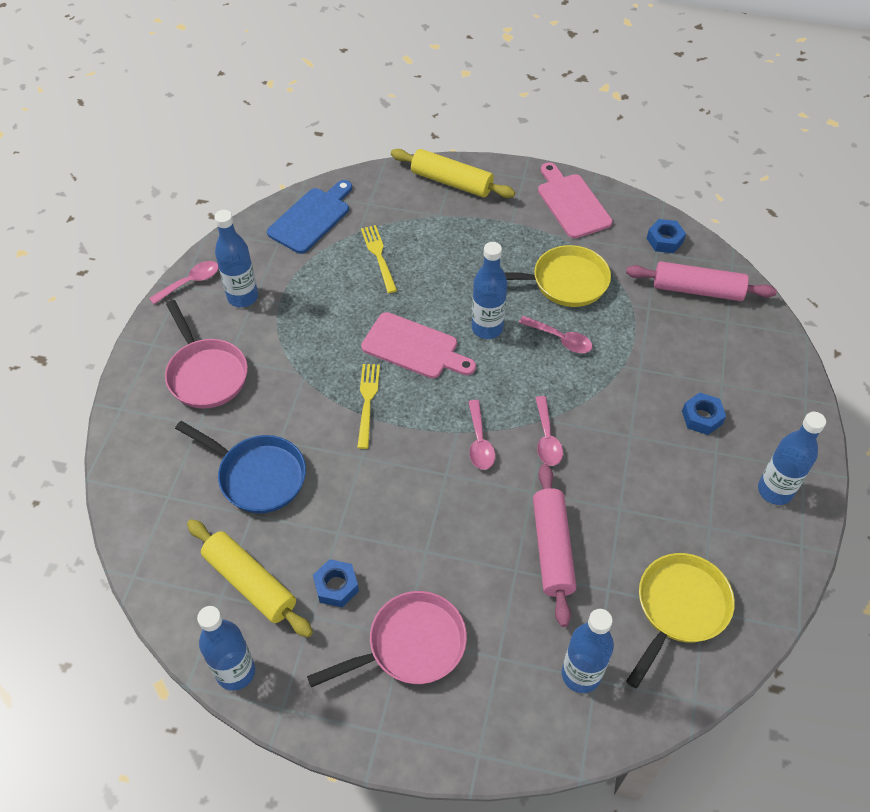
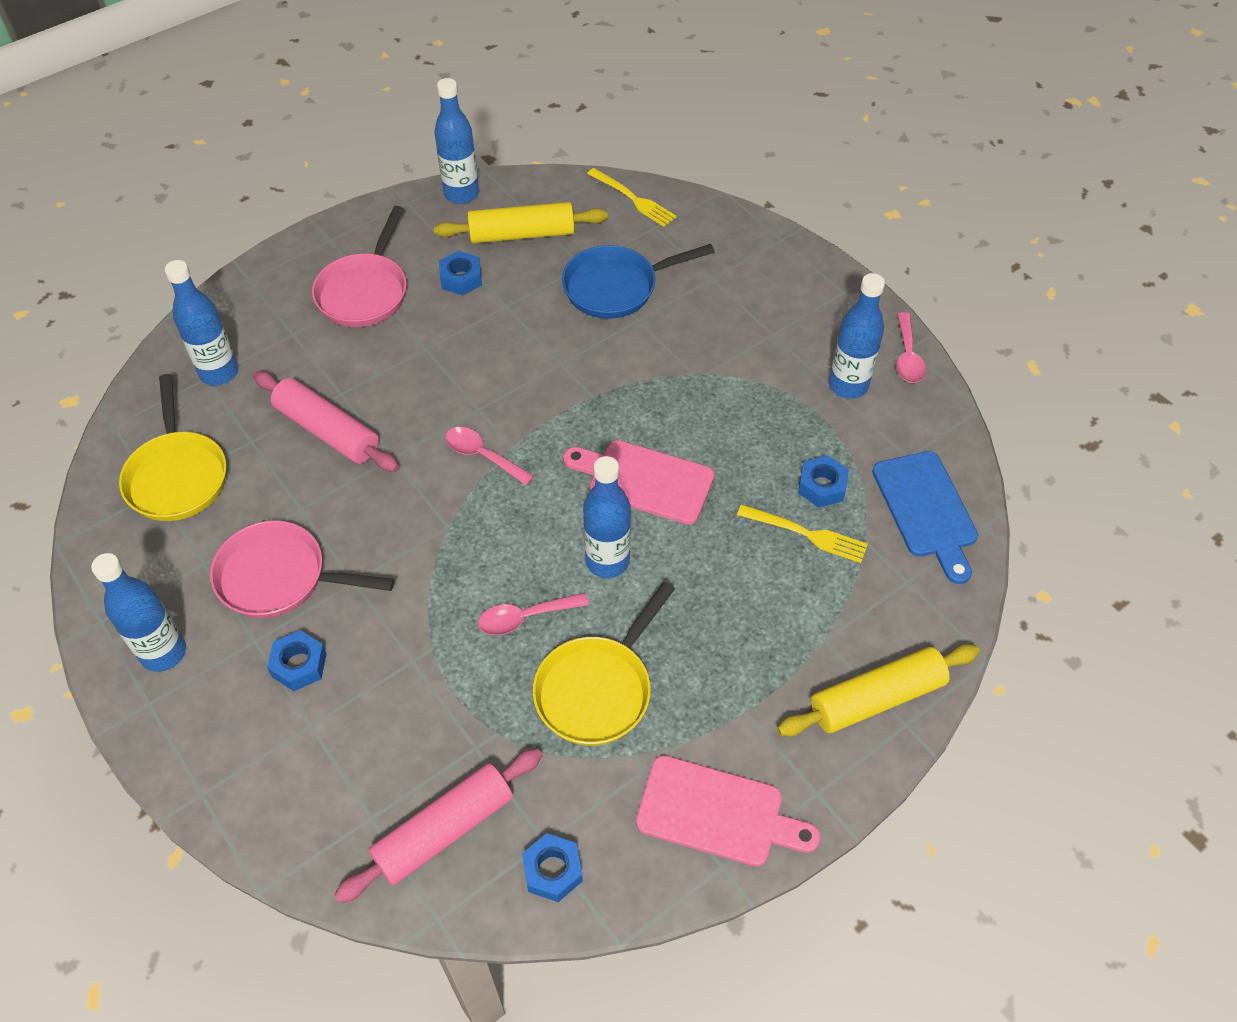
camera: 130 degrees right, 0 degrees up
(206, 374) = (768, 310): pink pan -> pink pan (279, 577)
(338, 267) = (822, 486): none -> blue nut
(367, 401) = (617, 403): yellow fork -> yellow fork (634, 199)
(414, 347) = (645, 480): pink cutting board -> pink cutting board turned 45 degrees clockwise
(547, 438) = (428, 510): pink spoon -> none

